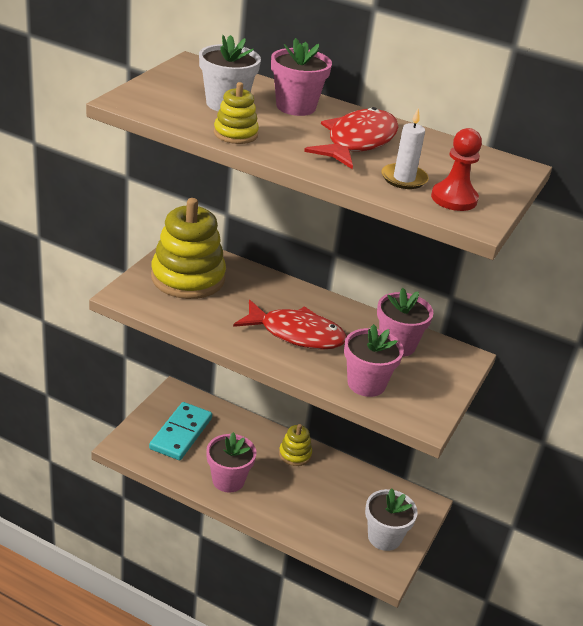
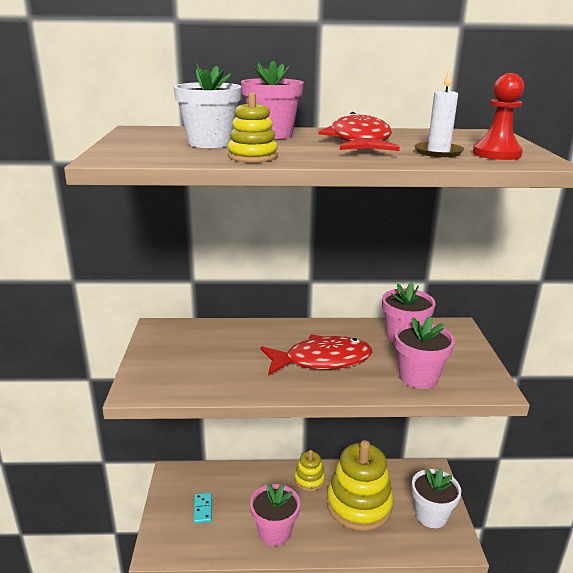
camera: 25 degrees left, 10 degrees down
(181, 433) = (203, 509): turquoise domino -> turquoise domino, size x0.49
(188, 278) = (185, 351): yellow stacking toy -> yellow stacking toy (359, 504)

